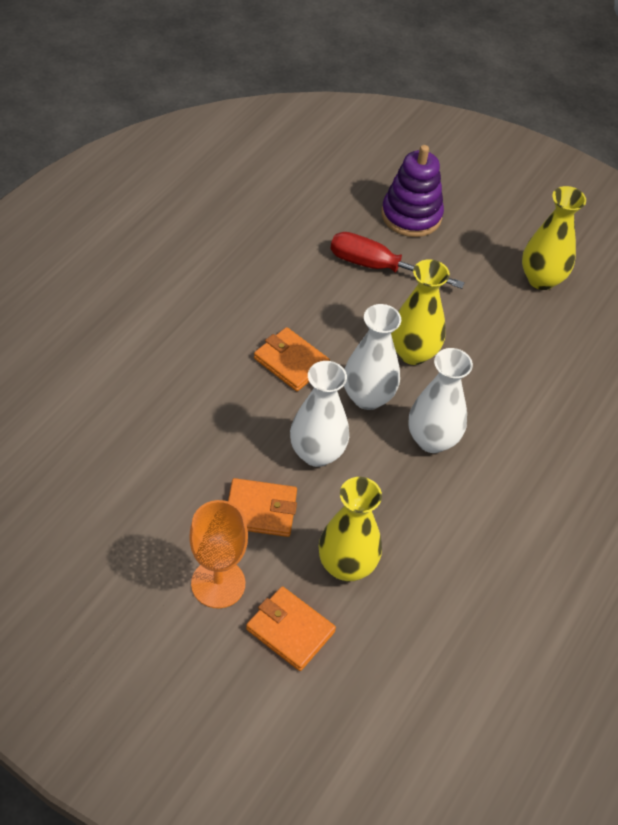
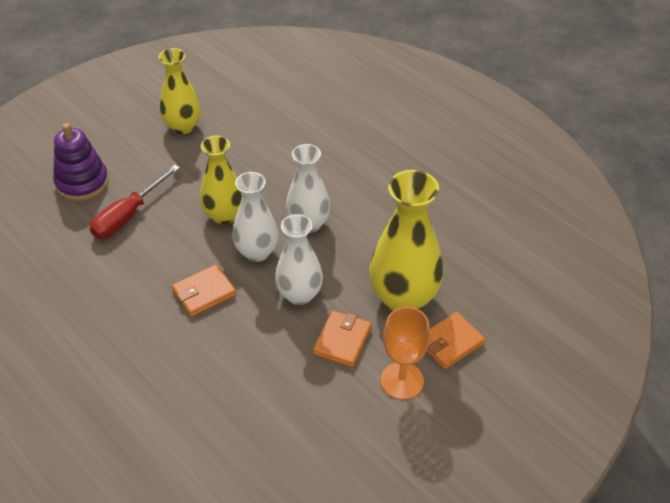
camera: 70 degrees left, 5 degrees down
(346, 565) = (403, 298): yellow vase -> yellow vase, size x1.53

